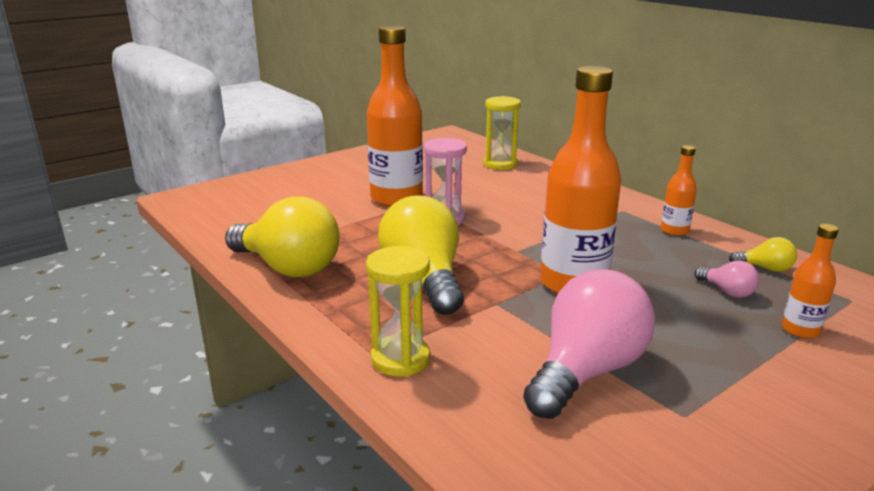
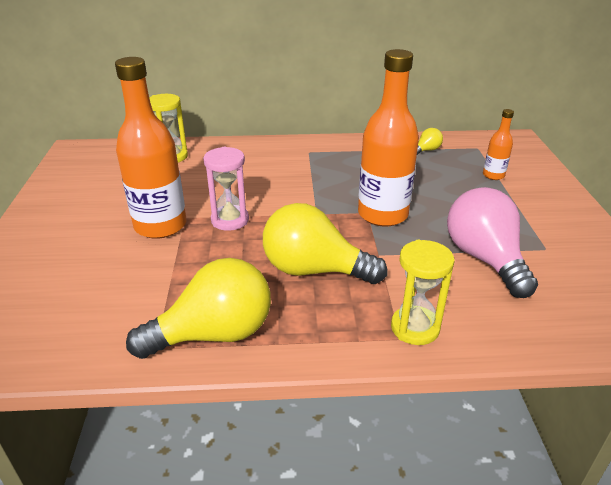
camera: 55 degrees left, 10 degrees up
(674, 231) = (355, 151): orange bottle -> none
(727, 291) = (439, 173): pink light bulb -> none

